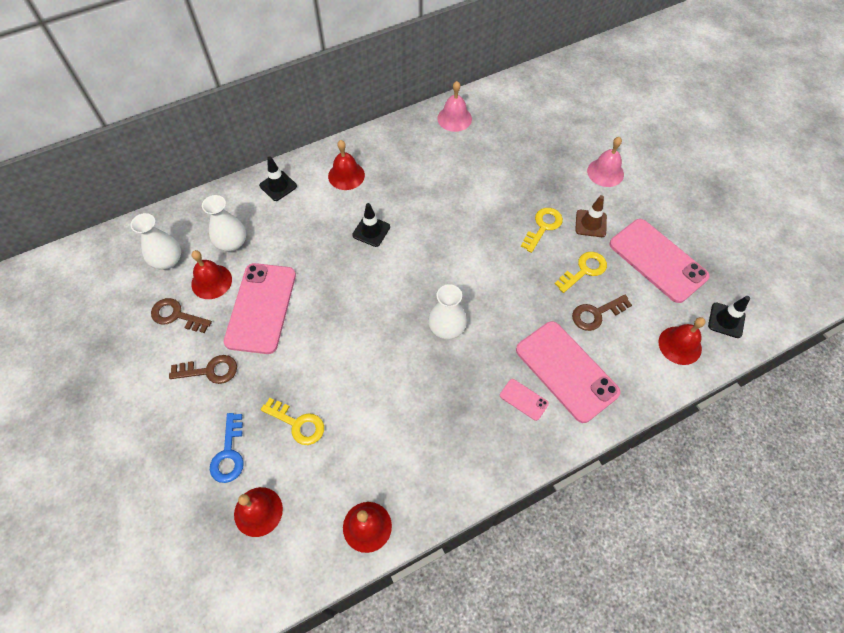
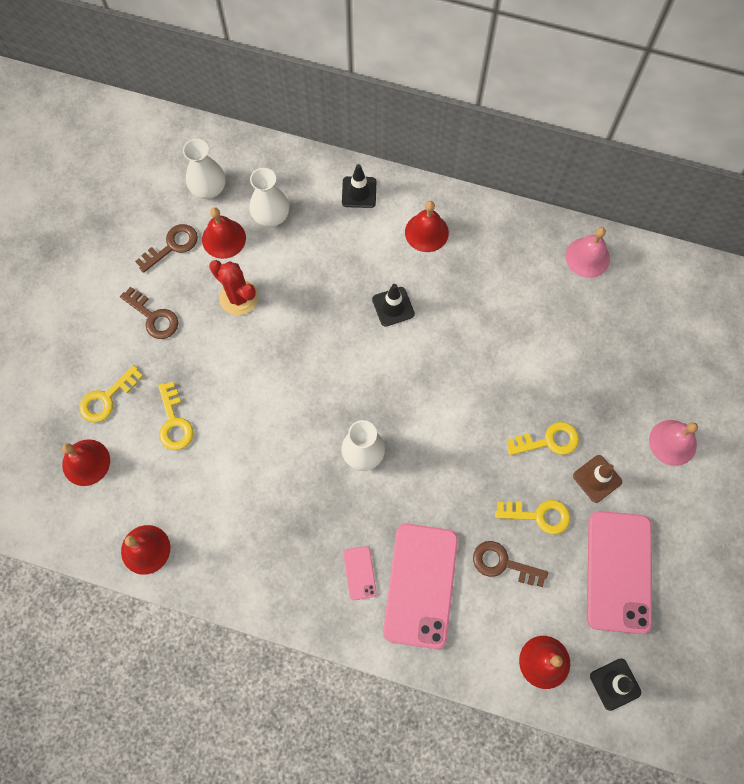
camera: 45 degrees right, 10 degrees up
(177, 316) = (172, 246): brown key -> brown key turned 75 degrees clockwise
(229, 453) = (107, 398): blue key -> yellow key
(261, 308) = (238, 297): pink phone -> red cactus

